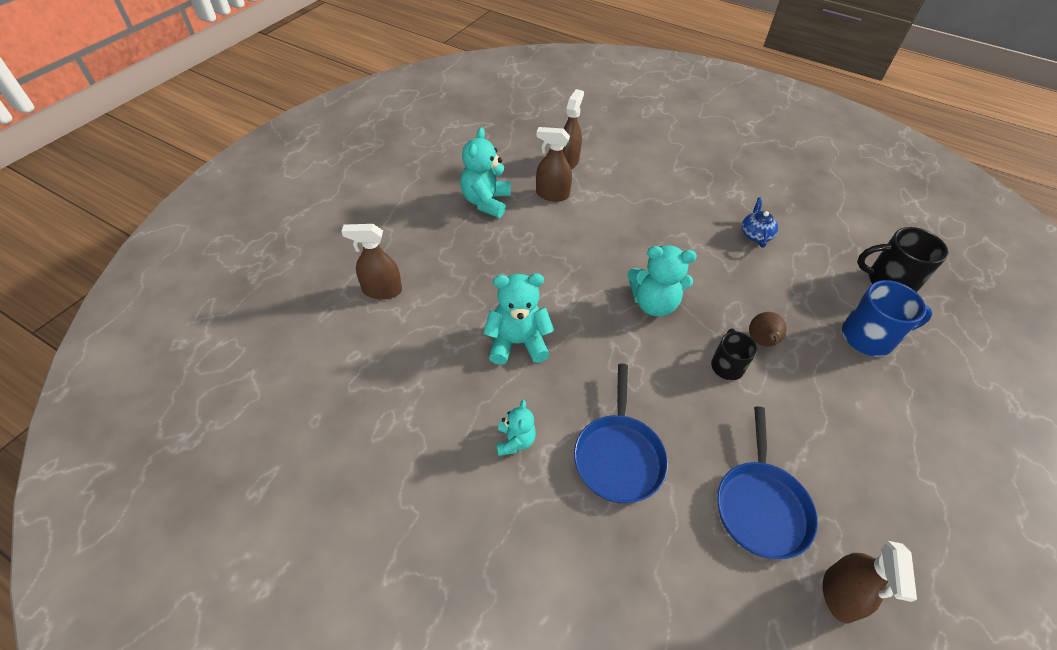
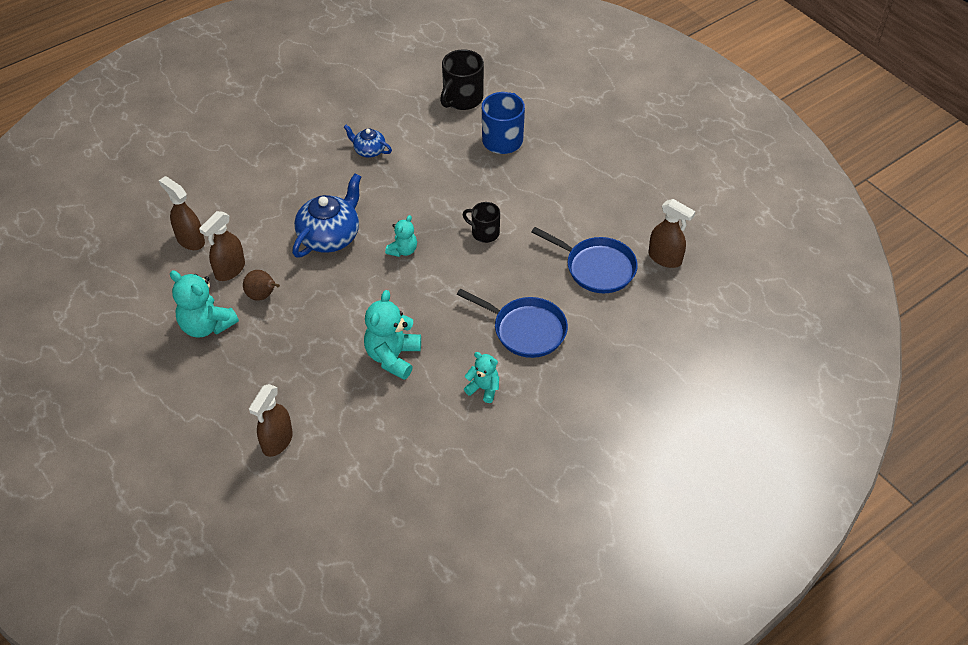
camera: 65 degrees left, 0 degrees up
(633, 244) = (330, 236): none -> blue teapot
(654, 303) = (403, 250): turquoise teddy bear -> turquoise teddy bear, size x0.59
(761, 342) = (474, 202): brown pear -> brown pear (262, 296)

